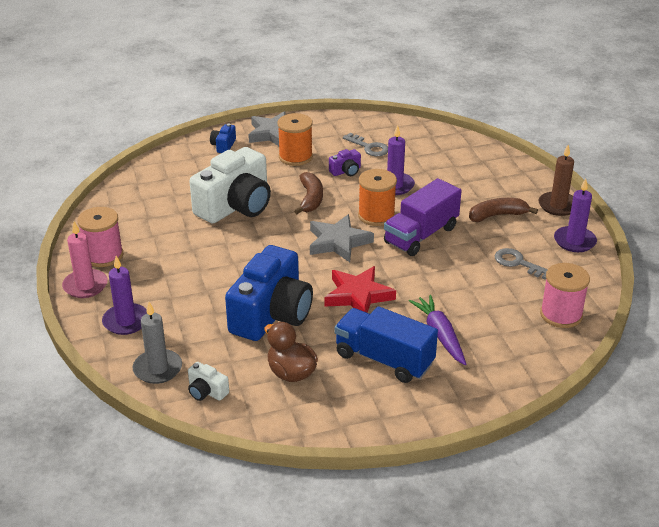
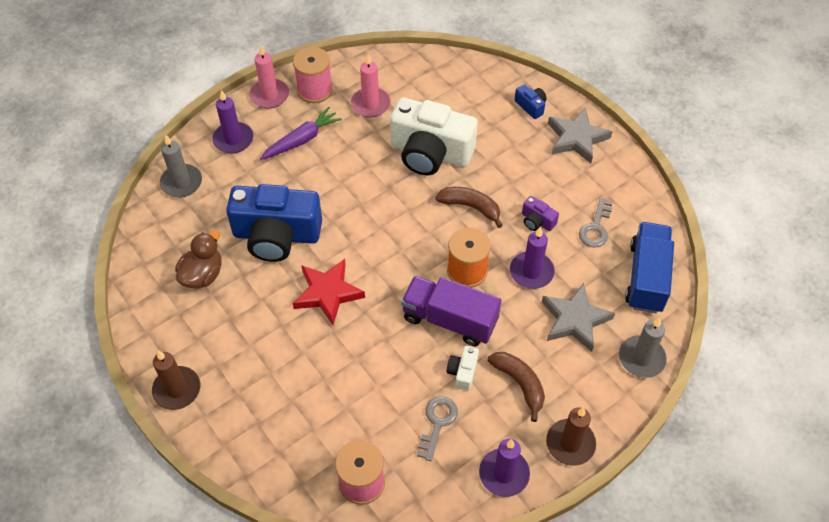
camera: 70 degrees right, 20 degrees up
(151, 226) = (370, 104): none -> pink candle
(206, 391) = (163, 224): white camera -> white camera (463, 372)
(223, 145) = (531, 106): blue camera -> blue camera turned 60 degrees clockwise
(295, 157) = (541, 170): orange spool -> none
(310, 199) = (470, 207): brown banana -> brown banana turned 135 degrees counterclockwise
(338, 242) = (406, 252): grey star -> grey star (575, 320)
(384, 359) = (241, 340): blue truck -> blue truck (646, 277)
(422, 414) = (177, 389): none -> brown candle
(440, 335) = (292, 377): purple carrot -> purple carrot (302, 140)
(497, 158) = (641, 358): none -> grey candle

